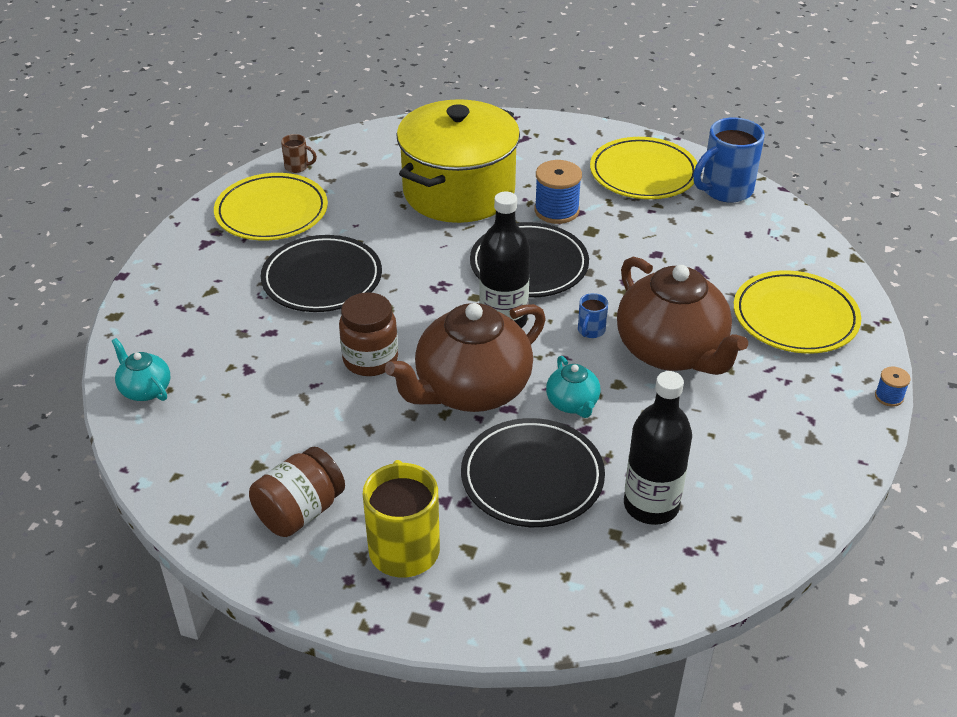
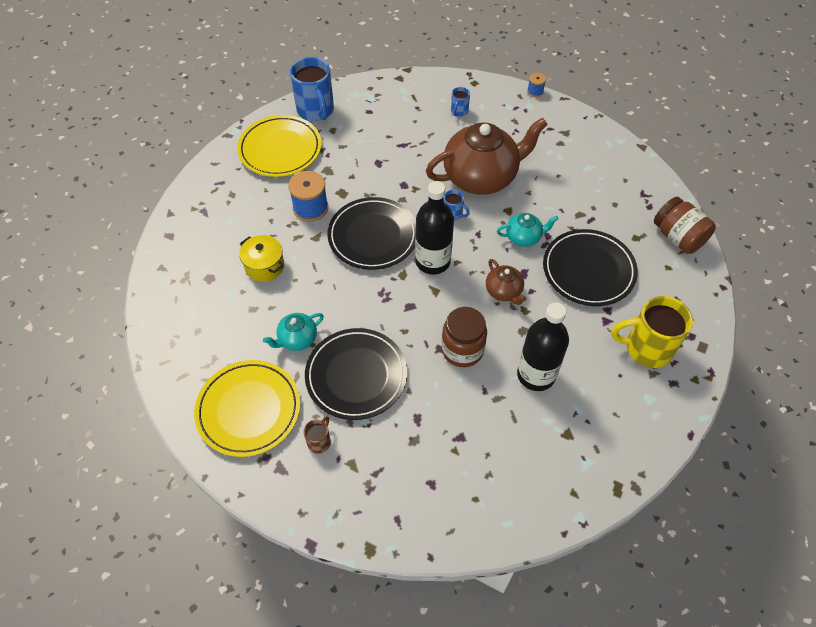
camera: 80 degrees left, 15 degrees up
(145, 389) = (473, 519): turquoise teapot -> turquoise teapot (297, 339)
(297, 167) = (183, 384): brown mug -> brown mug (319, 441)
(300, 512) = (613, 408): brown jar -> brown jar (678, 237)
(459, 191) = (264, 266): yellow pot -> yellow pot, size x0.42
(471, 390) = (504, 291): brown teapot -> brown teapot, size x0.46
(651, 505) = (614, 216): black bottle -> black bottle (536, 375)
(795, 317) = (459, 111): yellow plate -> blue mug

